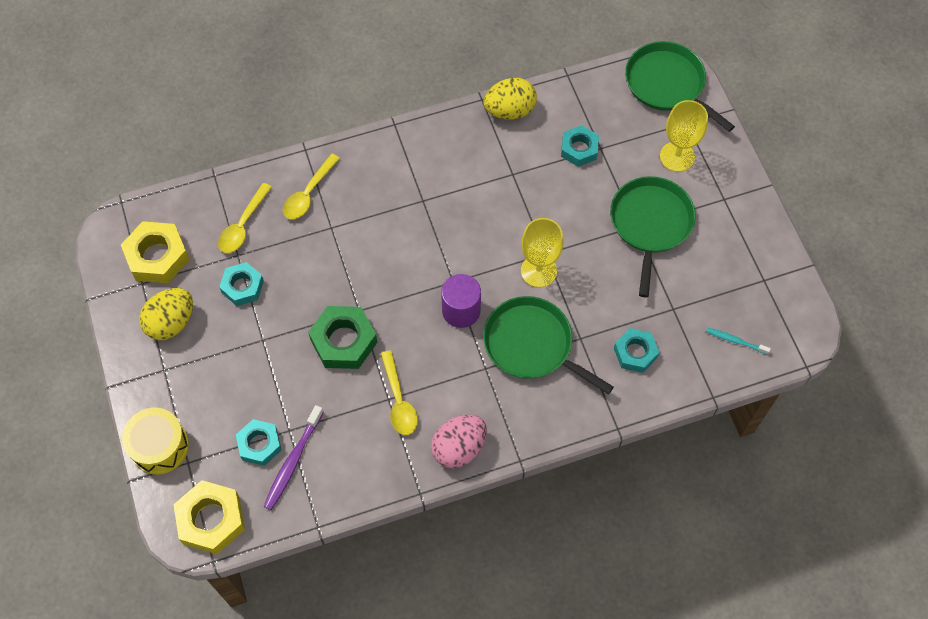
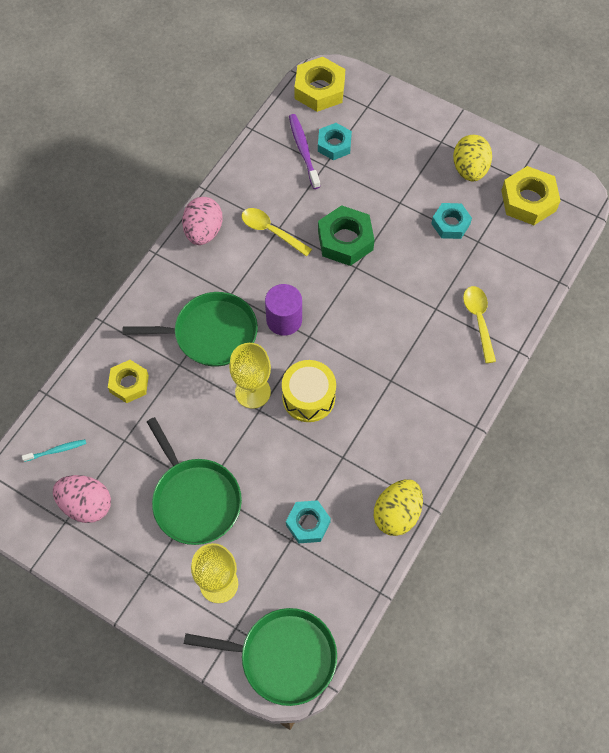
camera: 140 degrees right, 0 degrees up
(159, 446) = (393, 102): yellow drum -> yellow drum (308, 397)
(243, 225) = (498, 263): yellow spoon -> none
(635, 353) = (129, 384): turquoise nut -> yellow nut
(739, 280) = (86, 505): none -> pink egg

